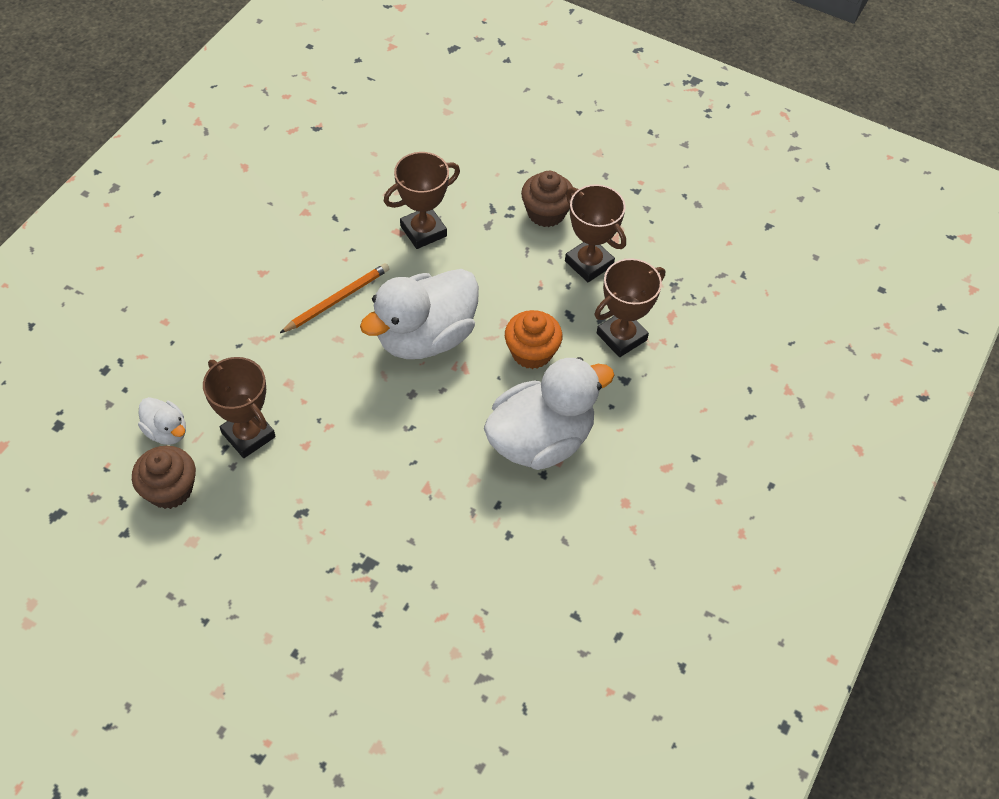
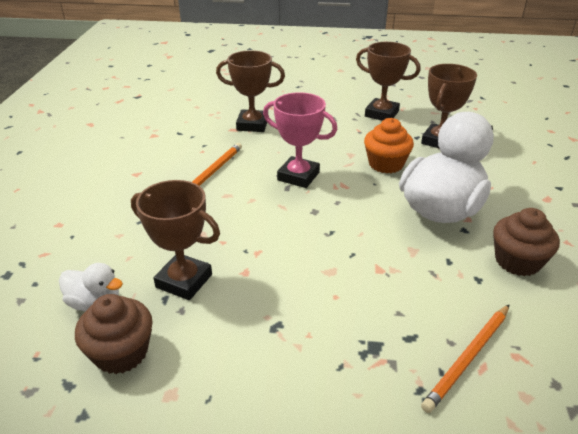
camera: 20 degrees left, 20 degrees down
(423, 231) = (252, 125): brown trophy -> brown trophy turned 60 degrees clockwise
(425, 337) = (298, 176): white duck -> pink trophy
(436, 604) = (468, 358): none -> orange pencil
(546, 213) = (331, 99): brown cupcake -> brown cupcake (517, 261)

